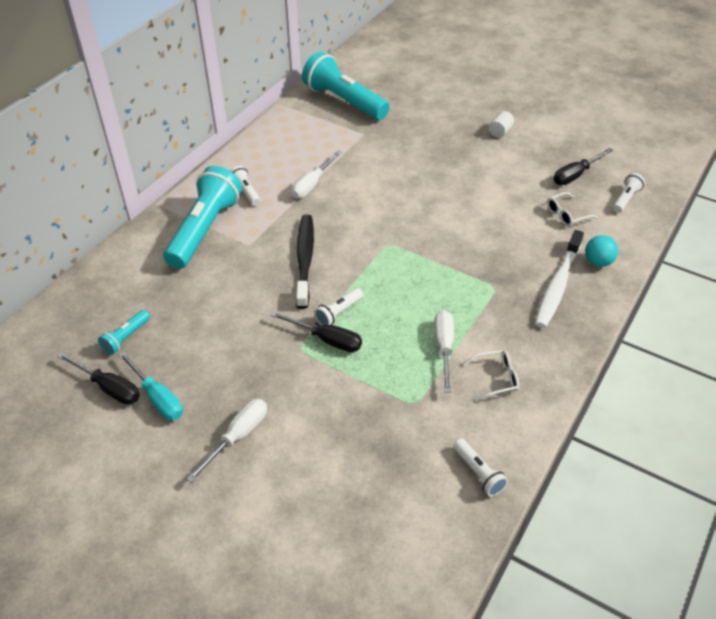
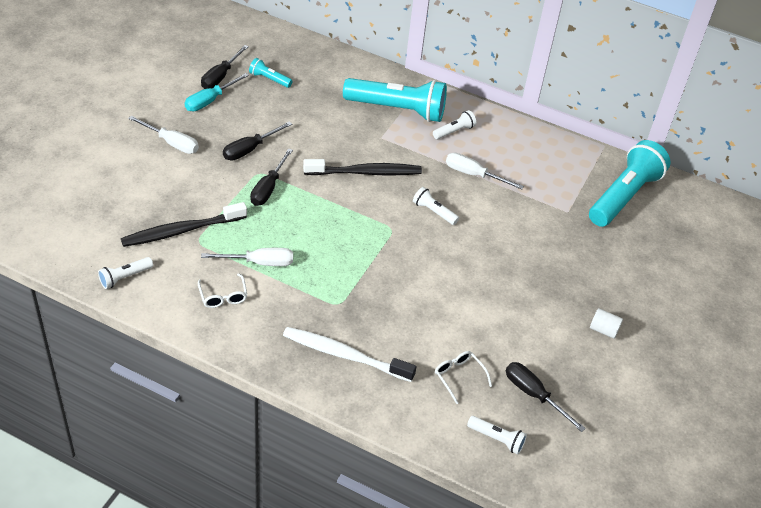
camera: 80 degrees right, 0 degrees up
(258, 356) = (250, 149): none -> black screwdriver
(339, 312) = (300, 195): white flashlight -> white flashlight (434, 212)
(398, 419) = (181, 231): none -> black toothbrush
(598, 262) = (382, 395): turquoise ball -> none

